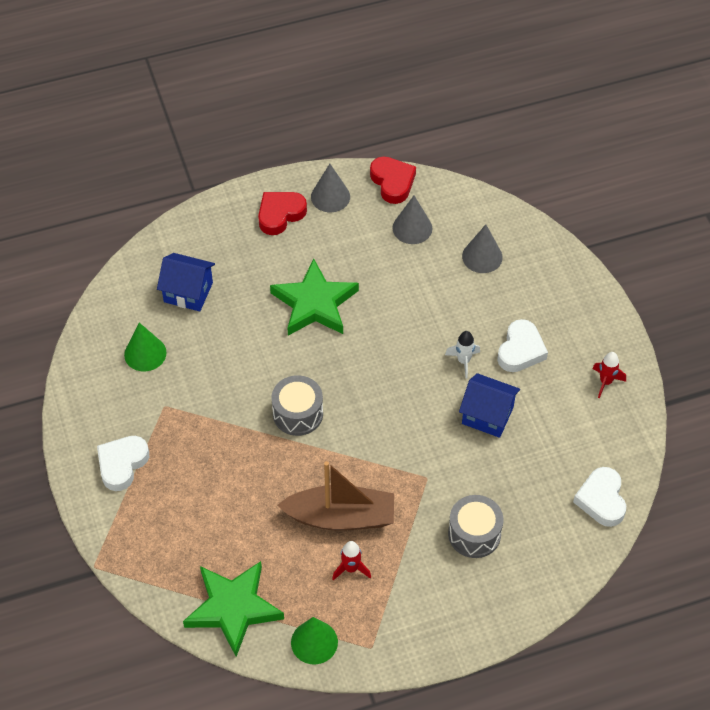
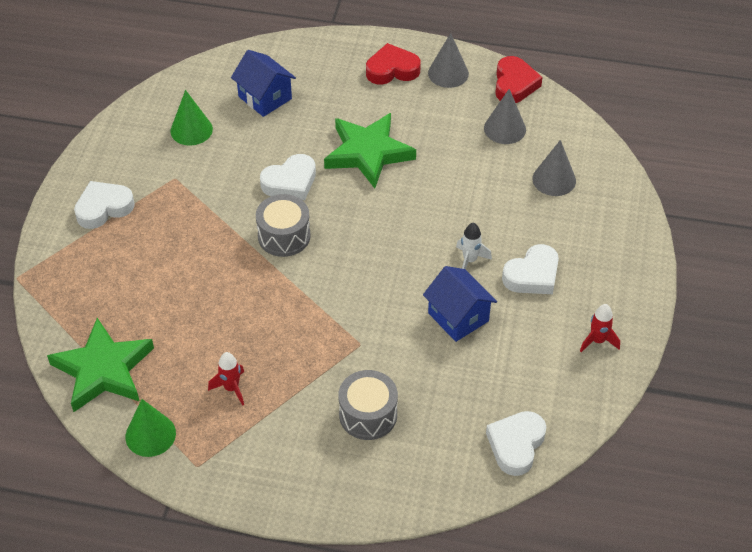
camera: 30 degrees right, 5 degrees down
(268, 362) = (290, 182): none -> white heart
(341, 517) = (256, 340): brown boat -> none

